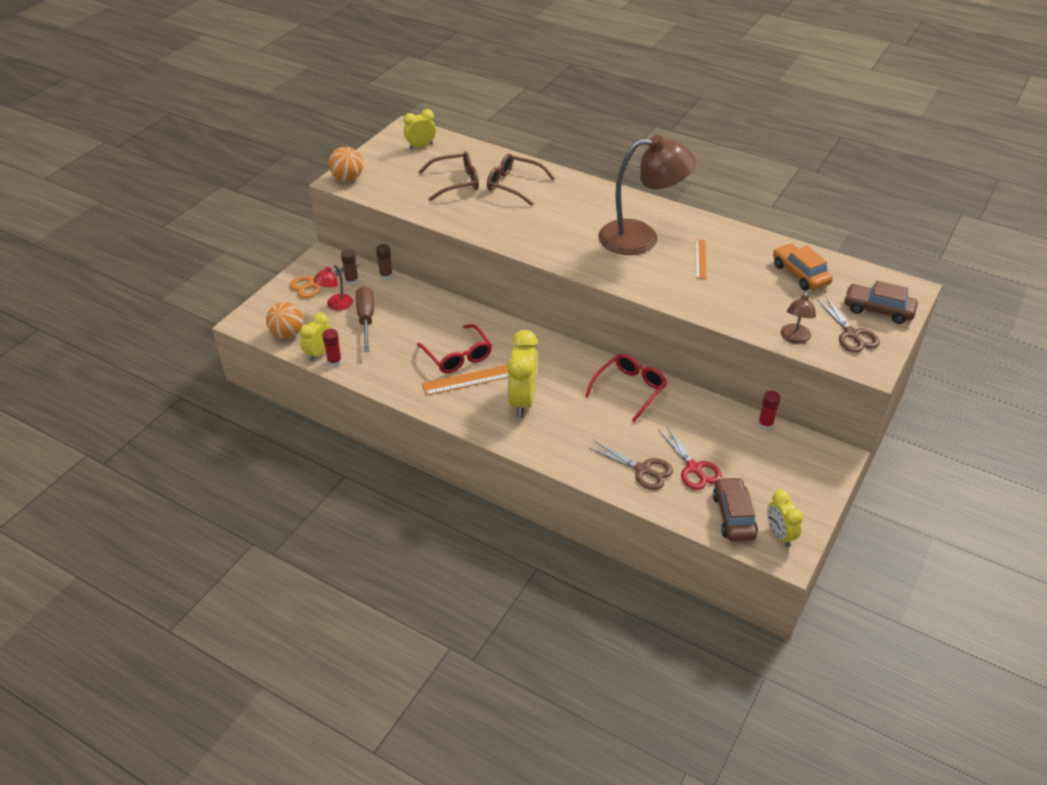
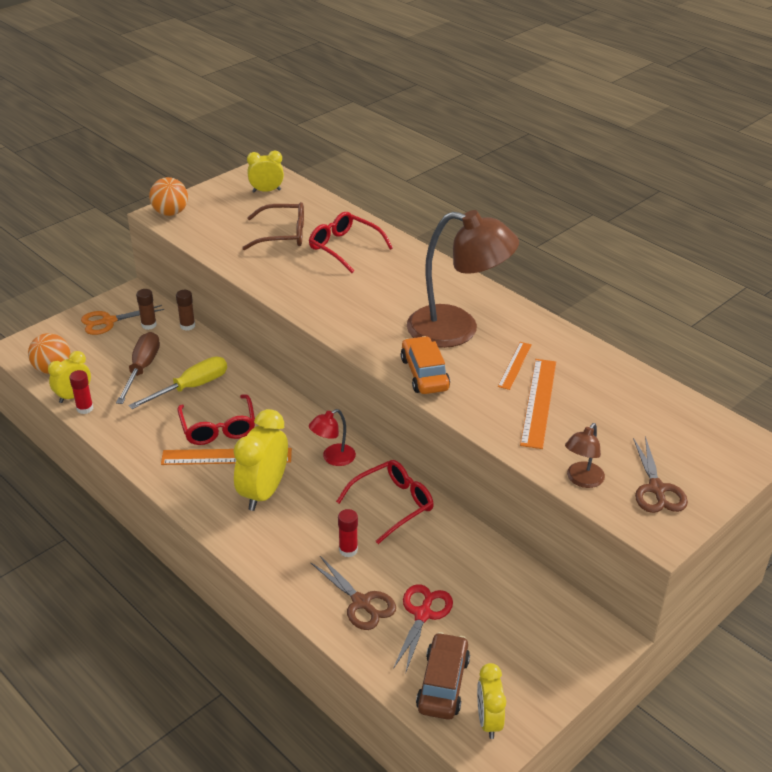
camera: 15 degrees right, 5 degrees down
(336, 305) = (118, 348): red lamp -> red lamp (333, 458)
(417, 327) = (191, 387): none -> yellow screwdriver
(513, 185) = (344, 247): brown glasses -> red glasses
(694, 468) = (423, 614): red scissors -> red scissors turned 150 degrees counterclockwise
(733, 284) = (538, 402): none -> orange ruler
(765, 424) = (535, 580): red glue stick -> red glue stick (348, 550)
(800, 274) = (627, 405): orange car -> orange car (424, 374)
(878, 310) = (705, 466): brown car -> none

